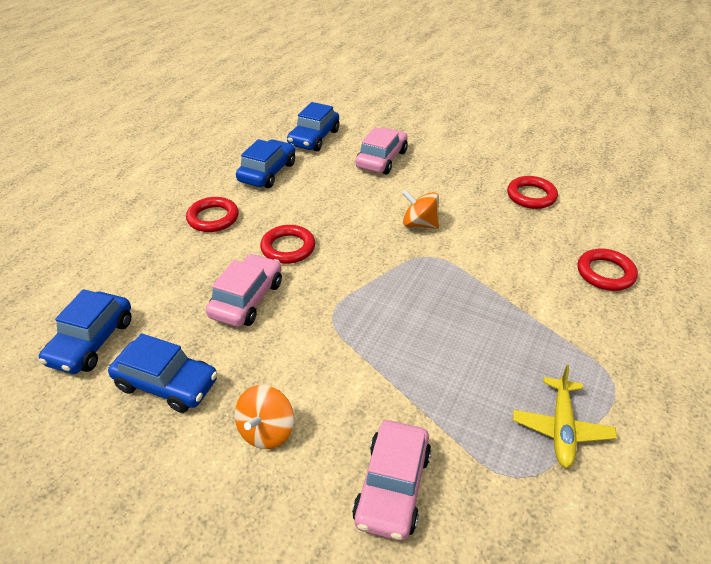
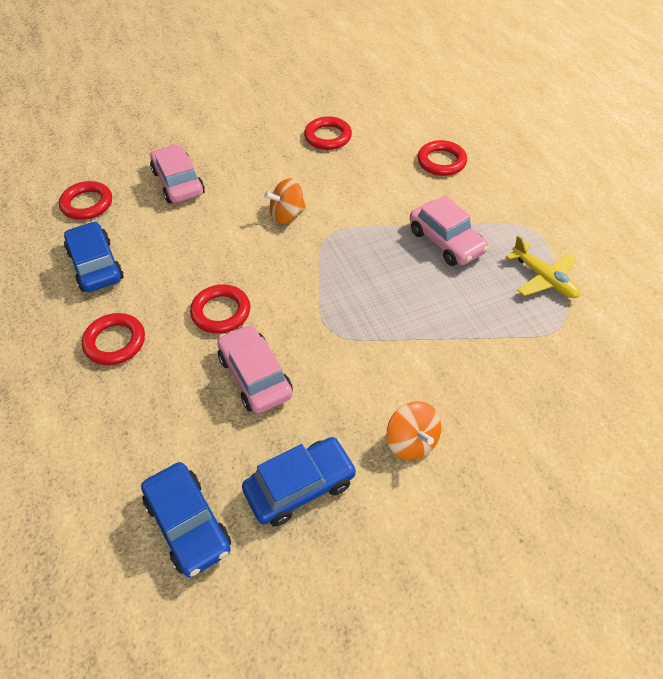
camera: 50 degrees left, 10 degrees up
(314, 138) = (87, 204): blue car -> red ring
(392, 487) = (520, 395): pink car -> pink car (446, 241)

